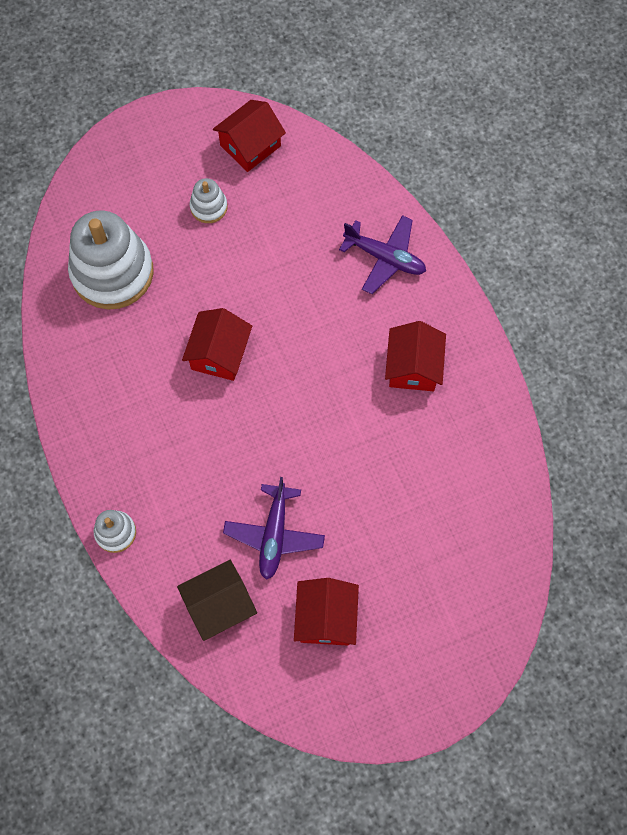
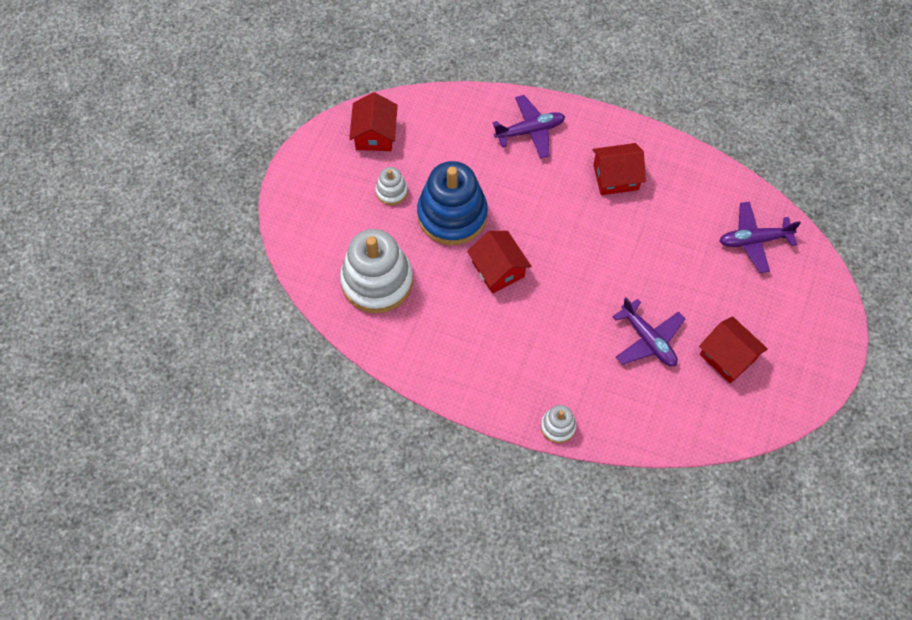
camera: 45 degrees left, 5 degrees down
(219, 605) = (663, 408): brown house -> none
(235, 272) = (452, 215): none -> blue stacking toy
(413, 367) = (615, 177): red house -> red house turned 60 degrees counterclockwise
(473, 539) = (754, 240): none -> purple plane

